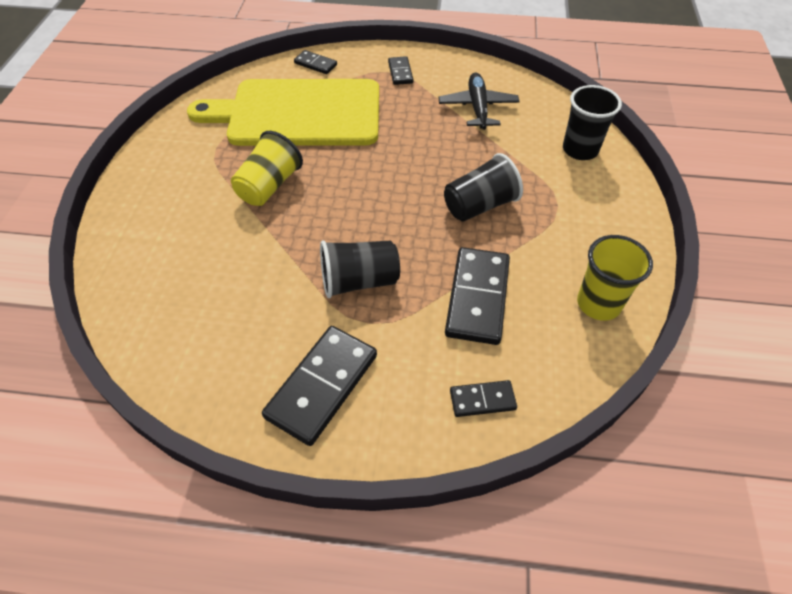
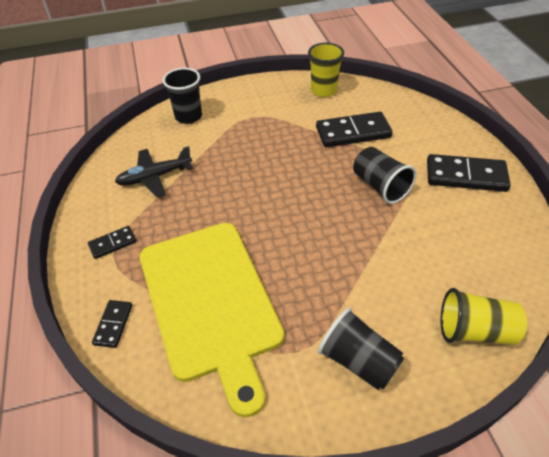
camera: 110 degrees left, 5 degrees down
(269, 186) = (323, 278): yellow cup -> yellow cup (475, 331)
(479, 205) = (273, 149): black cup -> black cup (358, 361)
(482, 400) = (418, 116): black domino -> none

